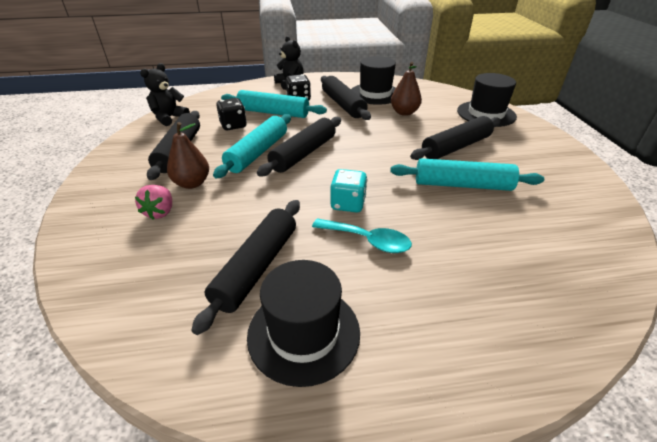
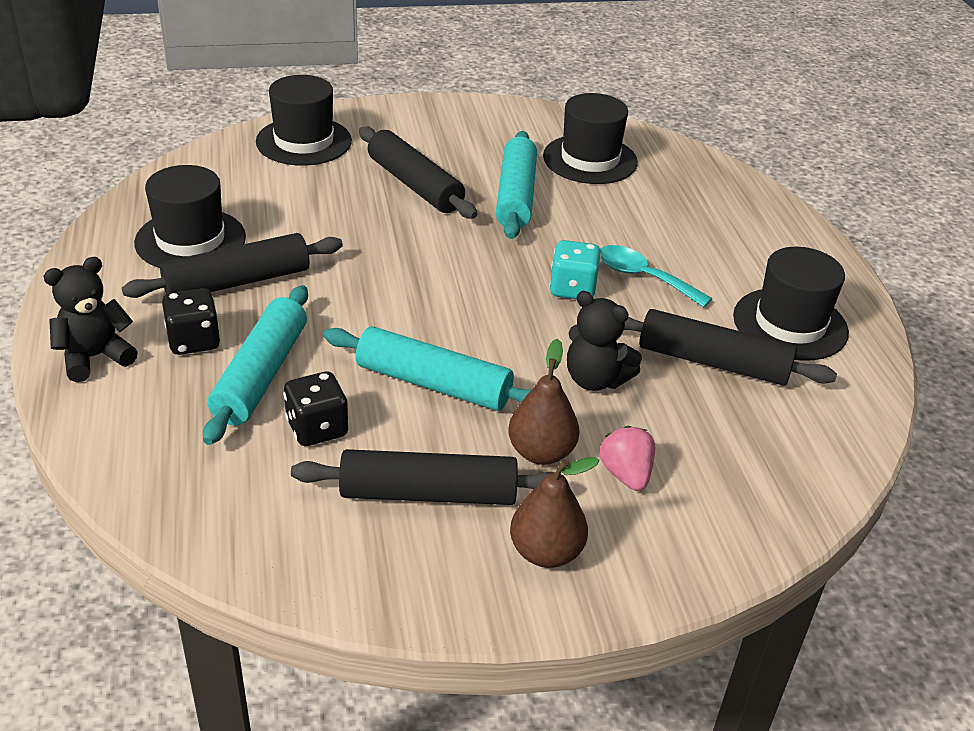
camera: 95 degrees left, 0 degrees up
(160, 212) = (626, 474): pink strawberry -> pink strawberry turned 105 degrees counterclockwise
(169, 118) = (263, 546): black teddy bear -> black teddy bear (595, 379)
(304, 153) = (436, 330): black rolling pin -> none
(367, 240) = (643, 277): turquoise spoon -> turquoise spoon turned 75 degrees counterclockwise
(404, 112) = (287, 216): brown pear -> brown pear (546, 552)
(545, 226) = (590, 159): none -> black hat

